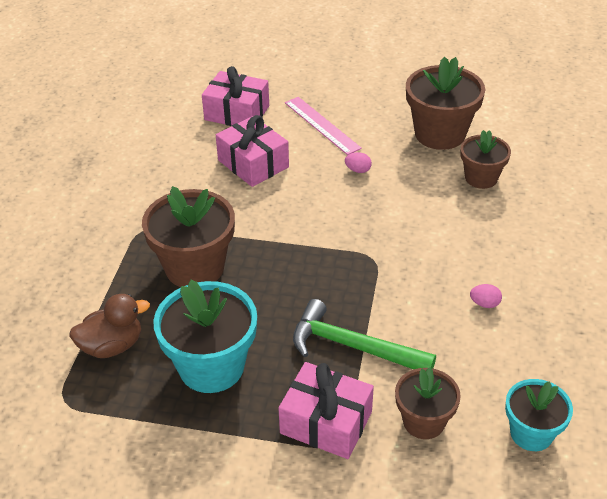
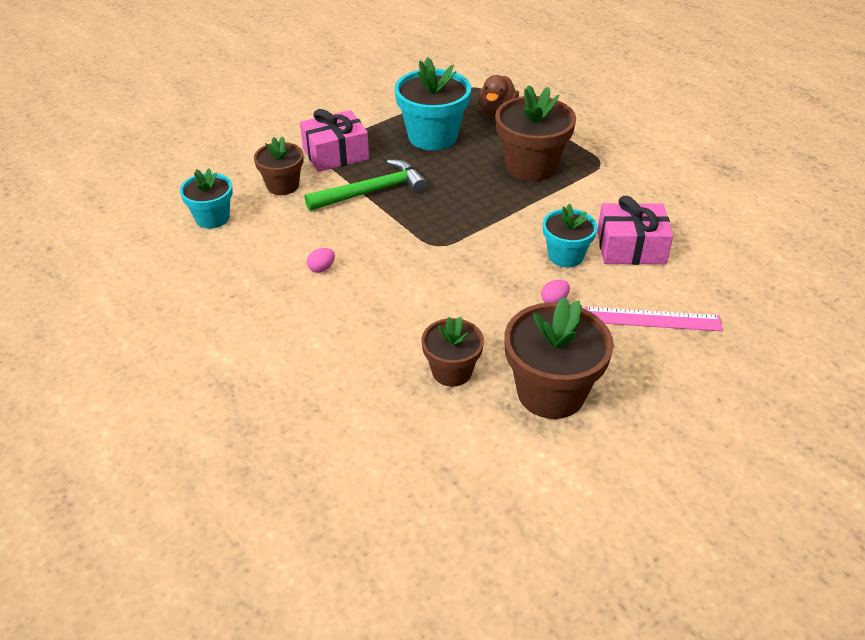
camera: 130 degrees right, 0 degrees up
(237, 113) = (729, 277): pink gift -> none
(301, 188) = (565, 256): none -> turquoise flower pot

